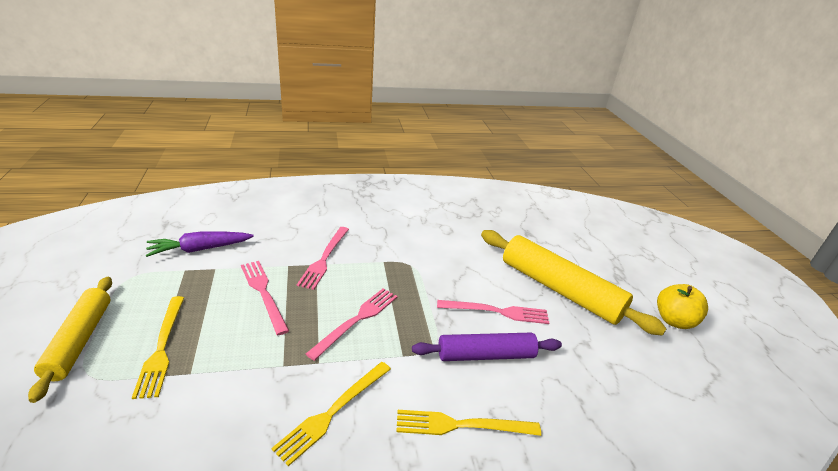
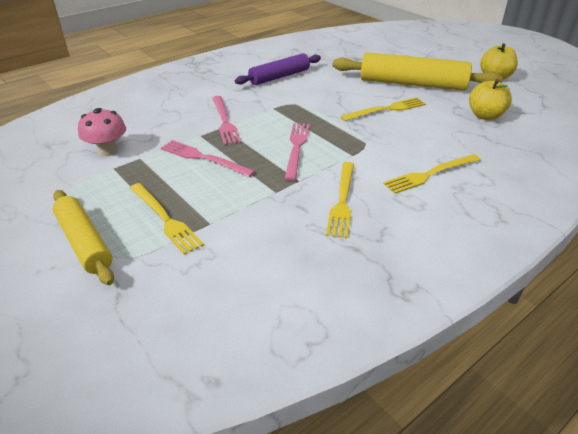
camera: 25 degrees left, 5 degrees up
(200, 249) = (107, 151): purple carrot -> pink mushroom
(486, 355) = (405, 134): purple rolling pin -> purple rolling pin (279, 77)
(497, 312) = (386, 109): pink fork -> yellow fork
(609, 372) = (485, 116): none -> yellow apple

